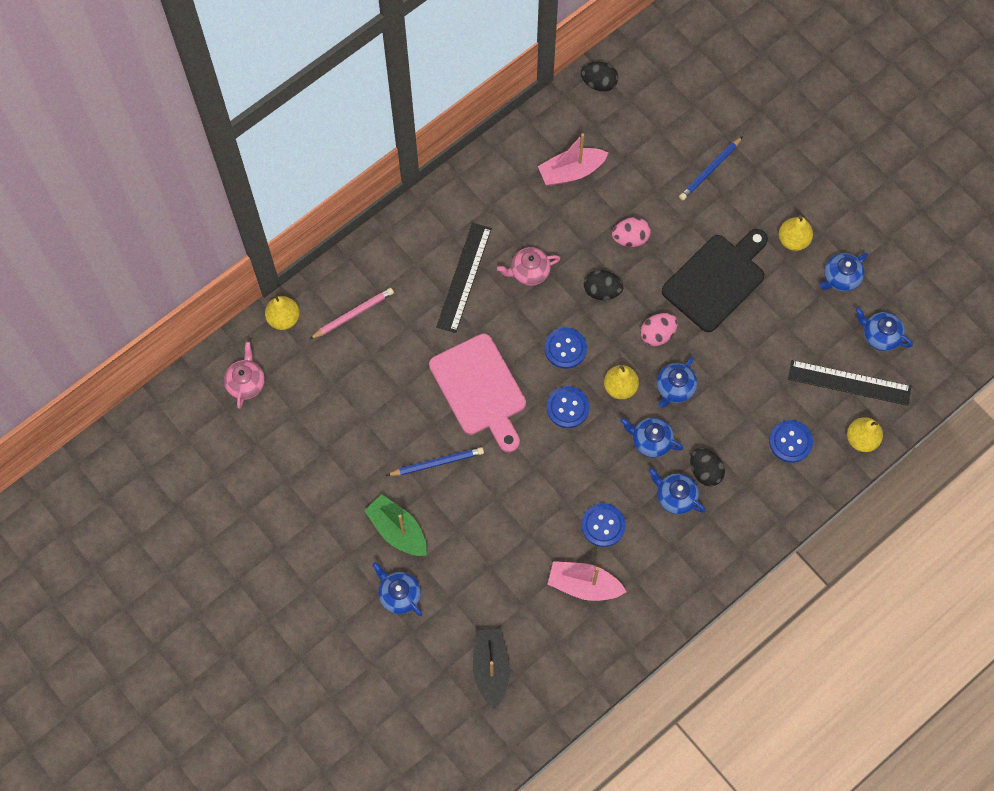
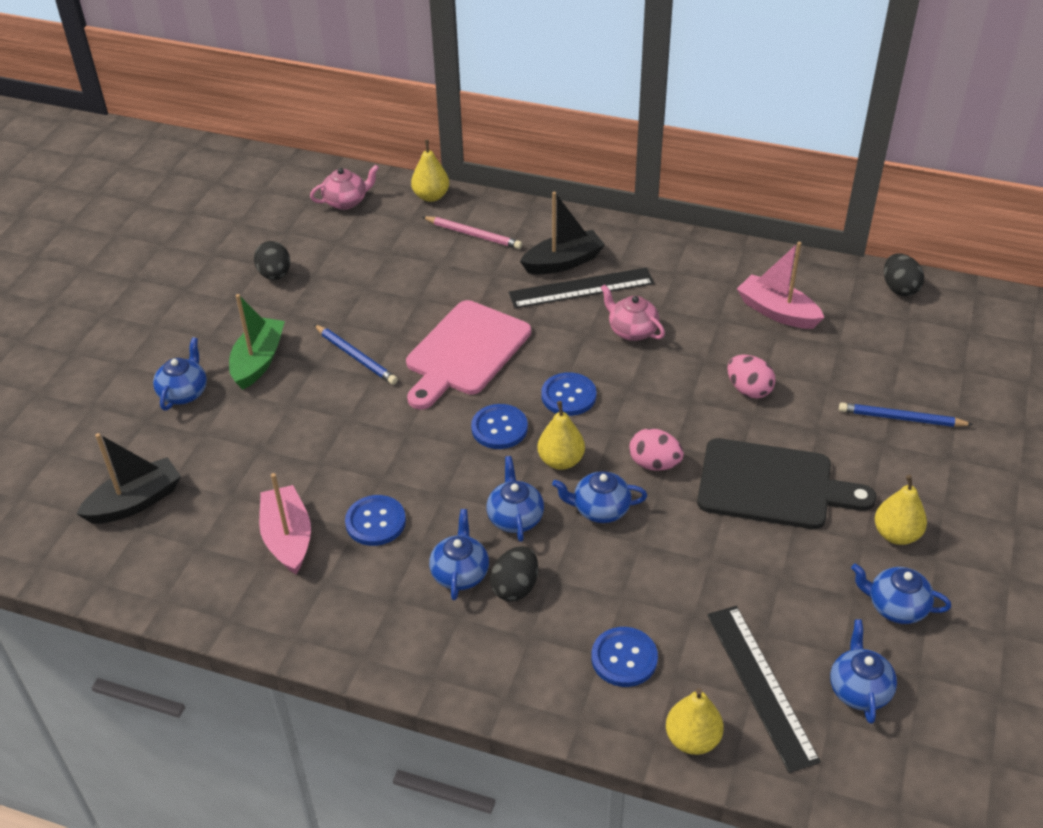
camera: 60 degrees right, 25 degrees down
(427, 272) = (563, 262): none -> black boat
(602, 291) = (663, 395): black egg -> black egg (275, 275)

